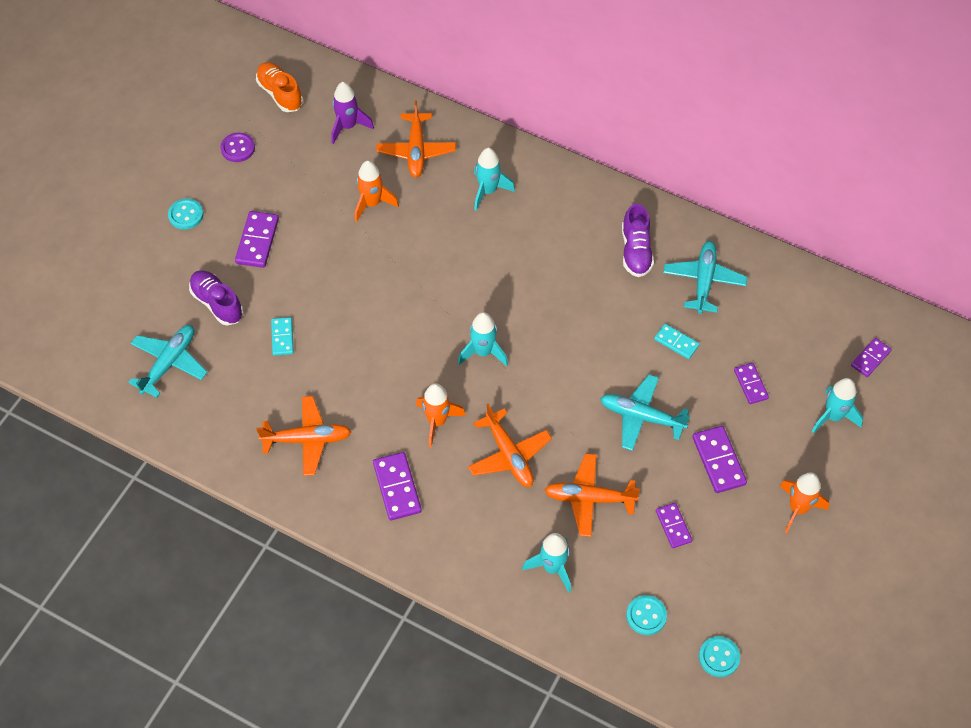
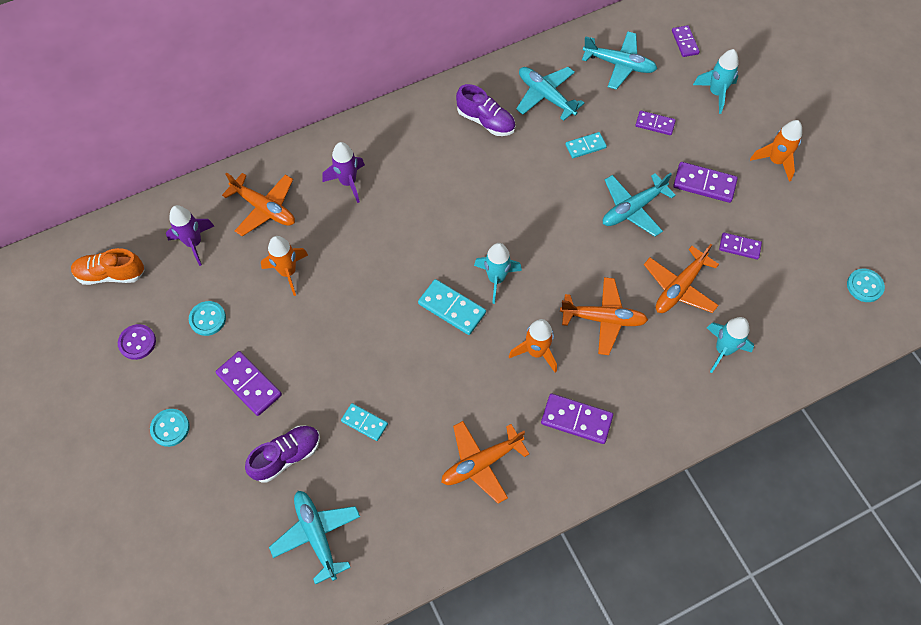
camera: 55 degrees left, 5 degrees up
(217, 303) = (286, 456): purple shoe -> purple shoe turned 150 degrees clockwise
(307, 439) = (481, 463): orange plane -> orange plane turned 150 degrees counterclockwise
(429, 336) = (451, 308): none -> turquoise domino
(488, 191) = (348, 182): turquoise rocket -> purple rocket
(646, 616) = (803, 312): turquoise button -> turquoise button (207, 319)
(793, 319) = (619, 64): none -> turquoise plane

